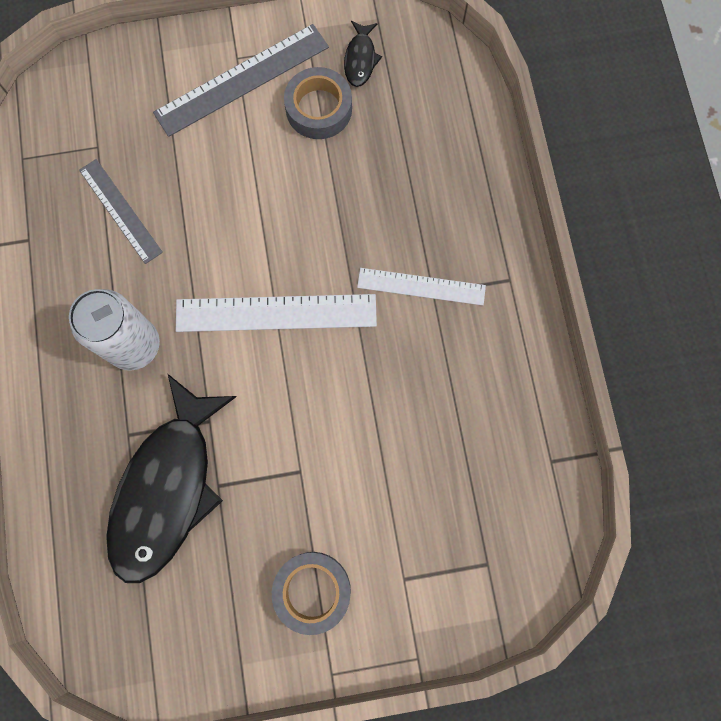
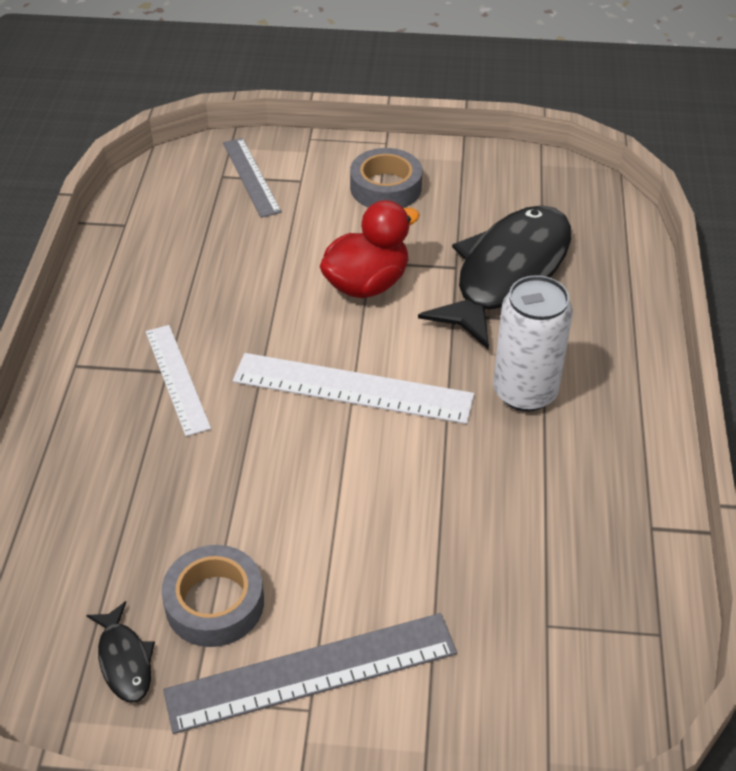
camera: 165 degrees left, 30 degrees down
(120, 211) = (523, 534): grey ruler -> grey ruler (251, 177)
(295, 439) = (367, 284): none -> red duck
(360, 59) = (124, 660): black fish -> black fish turned 135 degrees clockwise
(421, 286) = (177, 379): white ruler -> white ruler turned 45 degrees clockwise

